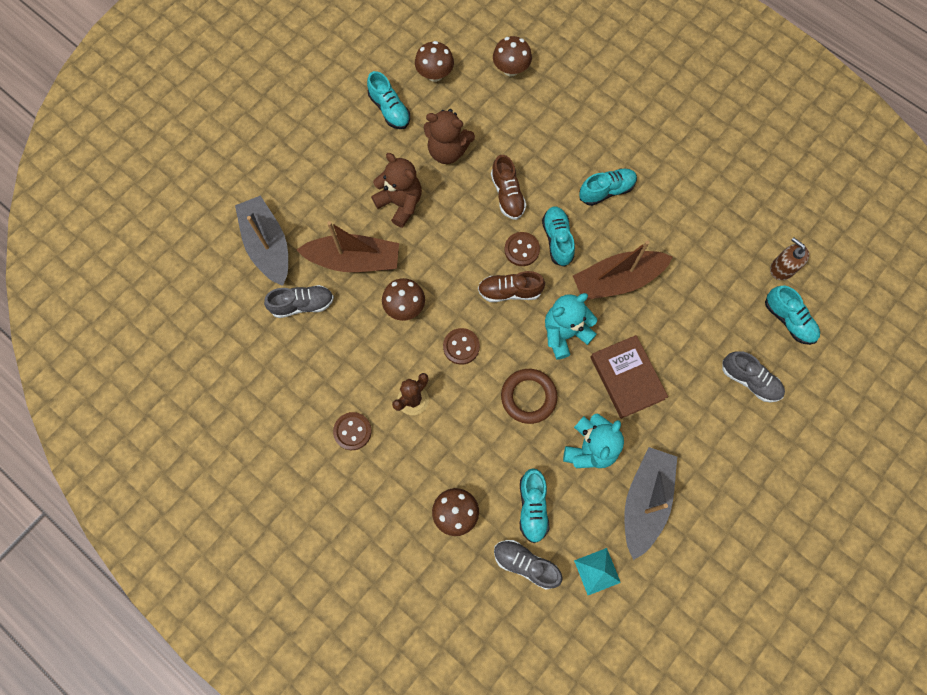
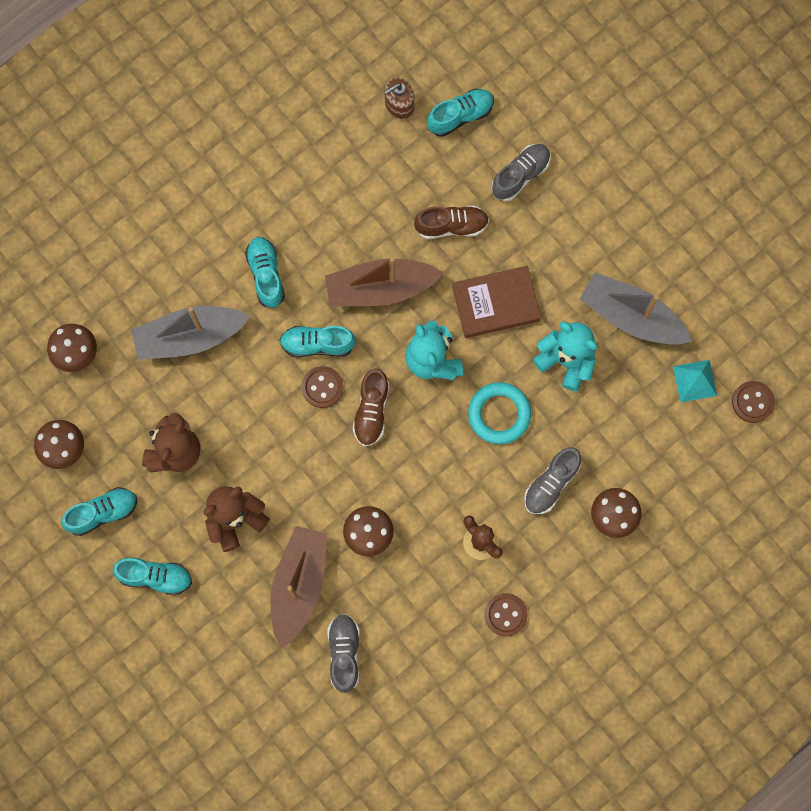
camera: 80 degrees left, 5 degrees up
(267, 246) = (260, 687): grey boat -> grey boat (189, 336)
(461, 346) = (428, 478): brown button -> brown button (752, 402)
(507, 195) = (248, 390): brown shoe -> brown shoe (451, 225)
(525, 564) = (676, 452): grey shoe -> grey shoe (551, 483)
(528, 397) = (499, 414): brown ring -> turquoise ring
(532, 507) = (619, 433): turquoise shoe -> turquoise shoe (155, 577)
(617, 280) = (380, 288): brown boat -> brown boat turned 90 degrees clockwise

